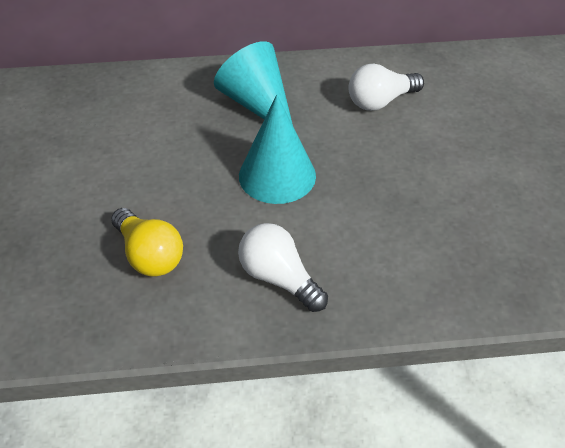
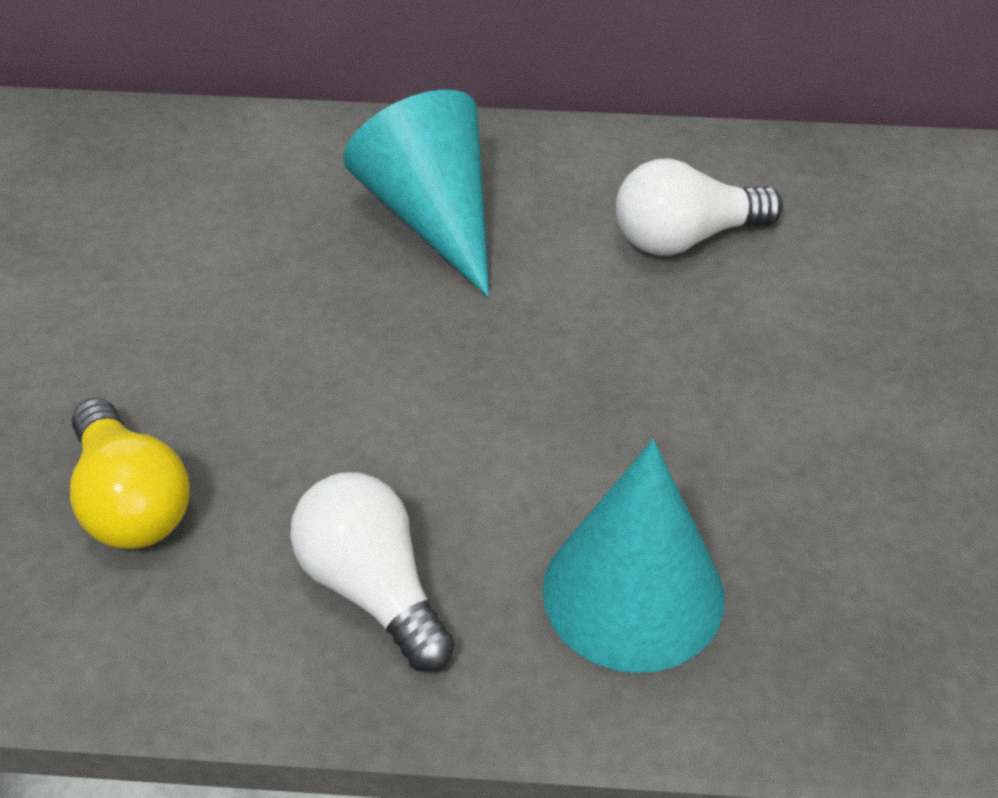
camera: 10 degrees right, 0 degrees up
(277, 175) = (429, 369): turquoise cone -> turquoise cone (633, 593)

